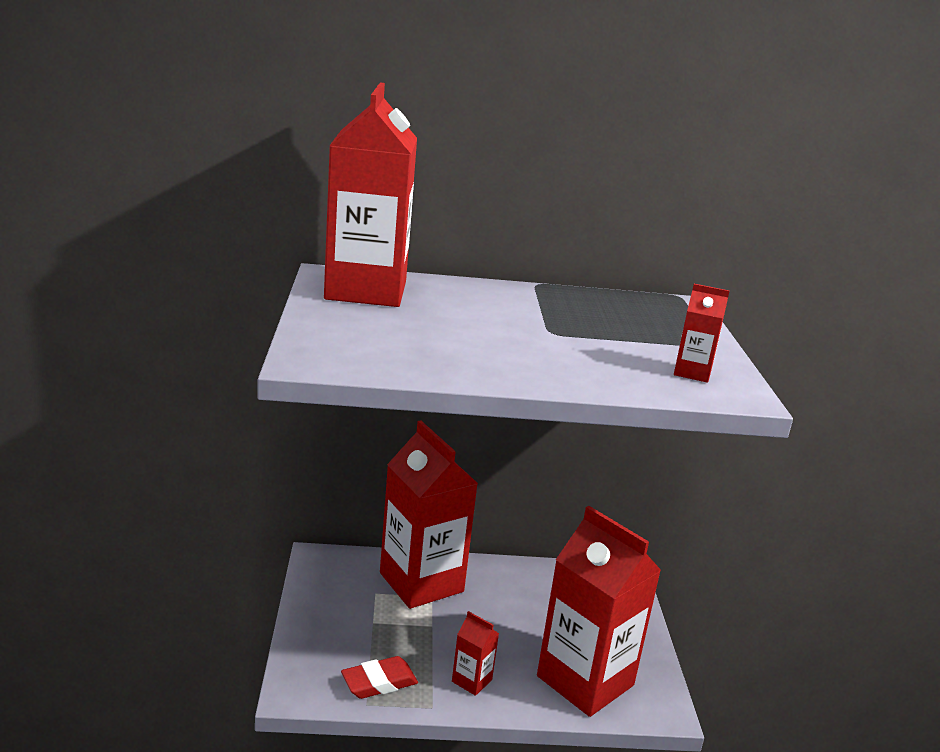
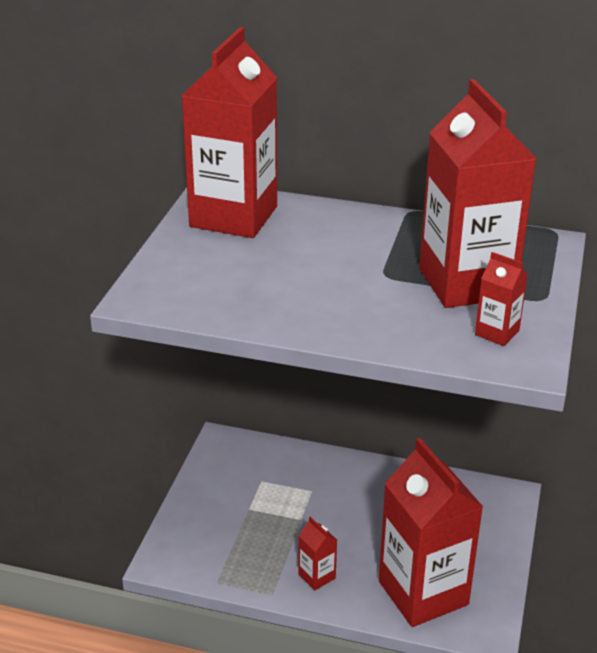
camera: 20 degrees right, 10 degrees up
(379, 682) = (234, 565): red eraser -> none
(421, 582) = (307, 476): red carton -> red carton (466, 283)

